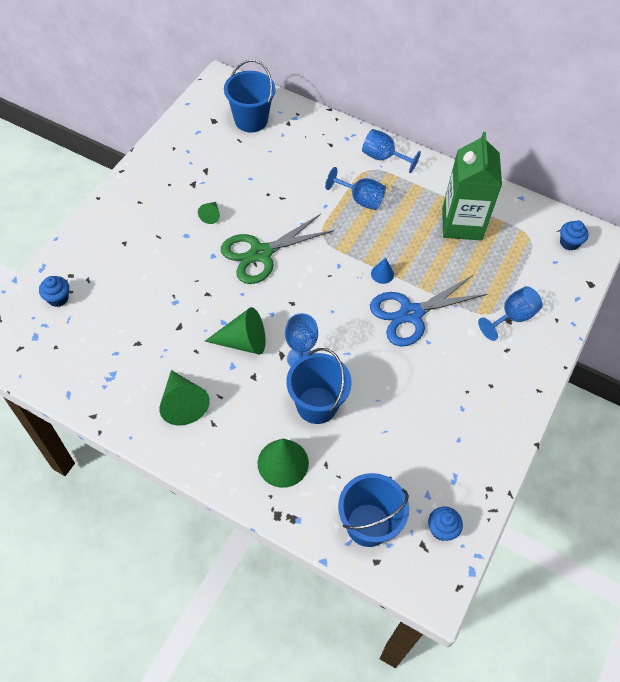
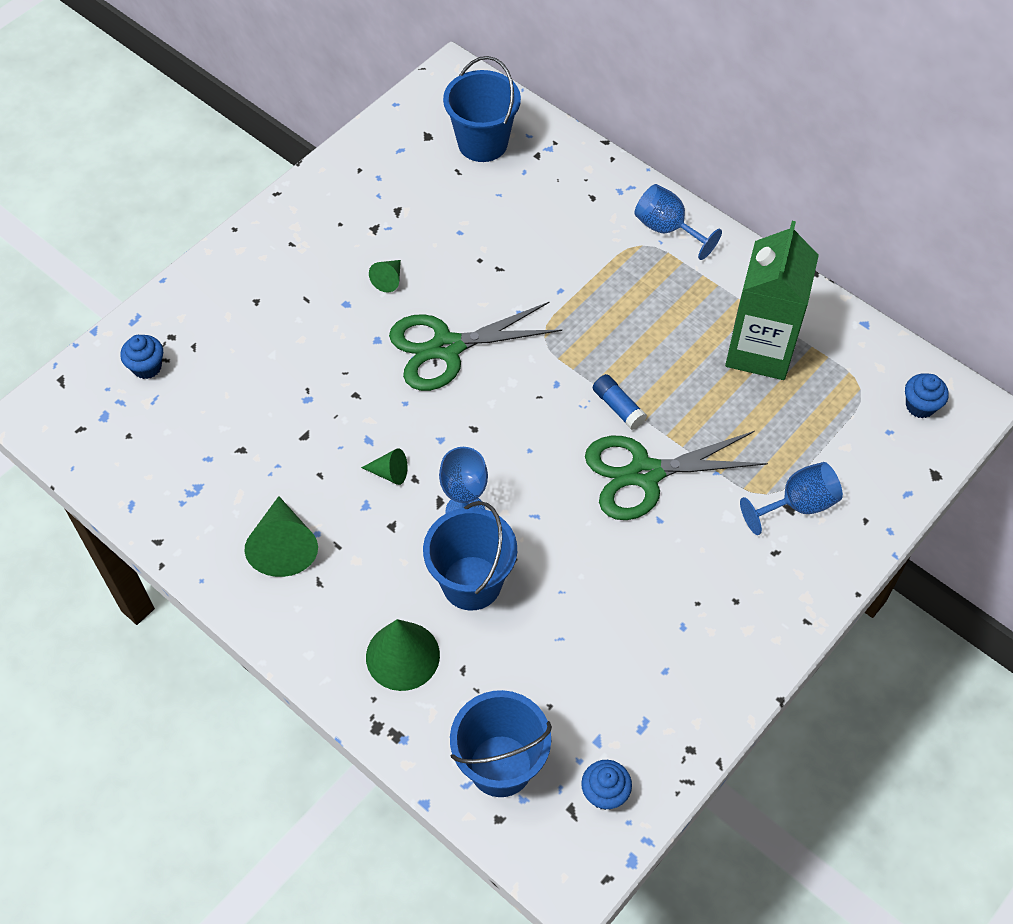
camera: 15 degrees right, 0 degrees up
(243, 341) = (390, 473): green cone -> green cone, size x0.52
(360, 199) = (615, 289): blue goblet -> none
(382, 274) = (618, 407): blue cone -> blue glue stick
(411, 314) = (645, 474): blue scissors -> green scissors

